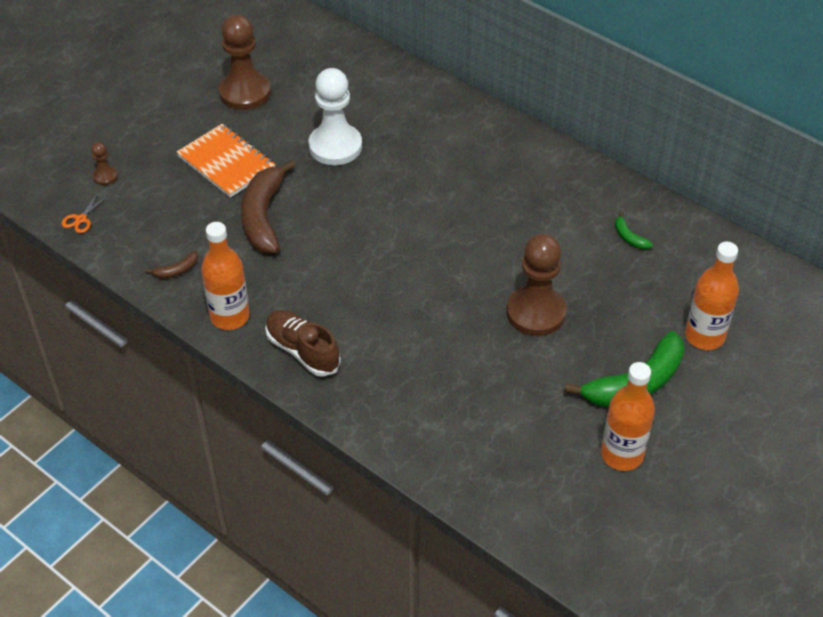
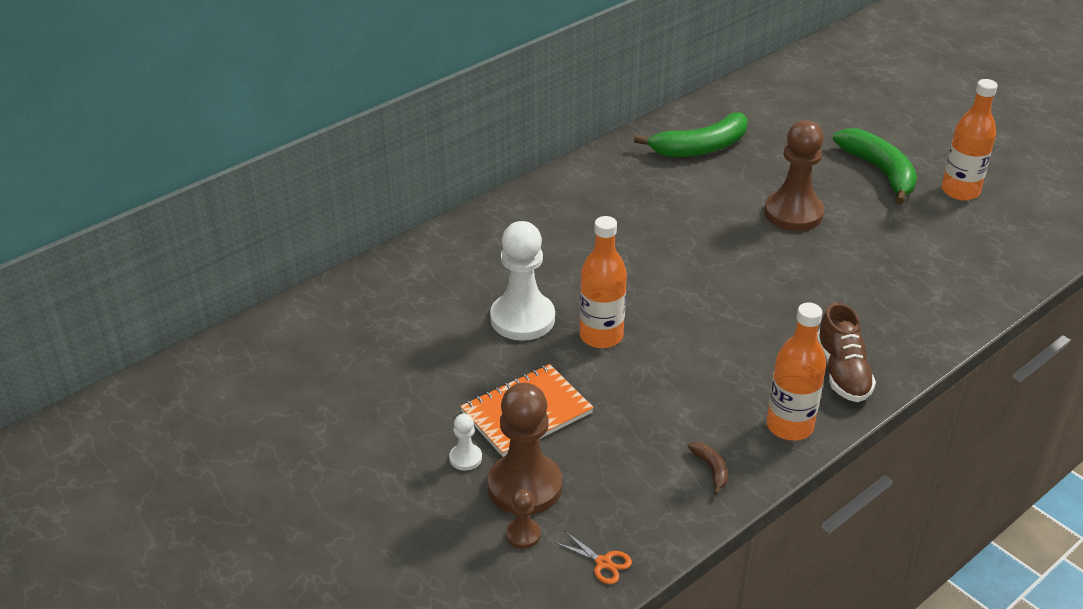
camera: 80 degrees left, 10 degrees down
(176, 138) = (465, 458): none -> white pawn
(245, 92) = (397, 387): brown pawn -> brown pawn (525, 486)
(263, 216) = (629, 387): brown banana -> none
(302, 351) = (842, 372): brown shoe -> brown shoe turned 60 degrees counterclockwise
(629, 237) = (700, 148): green banana -> green banana, size x2.35
(704, 336) = (825, 129): orange bottle -> orange bottle (601, 336)

